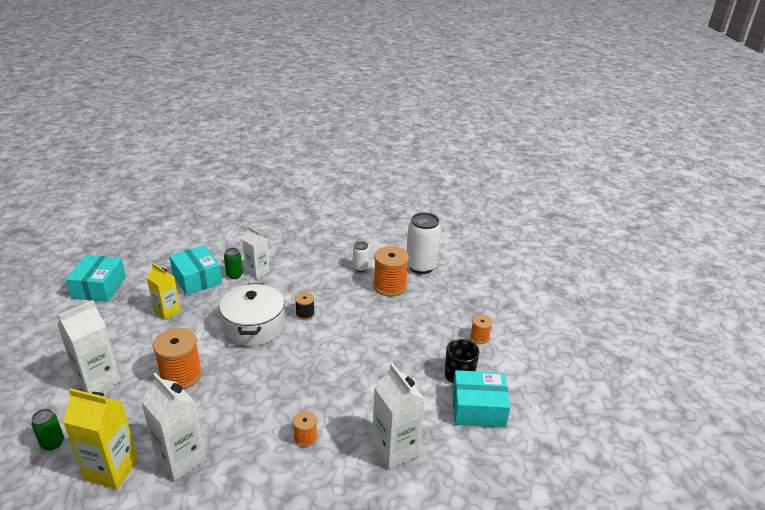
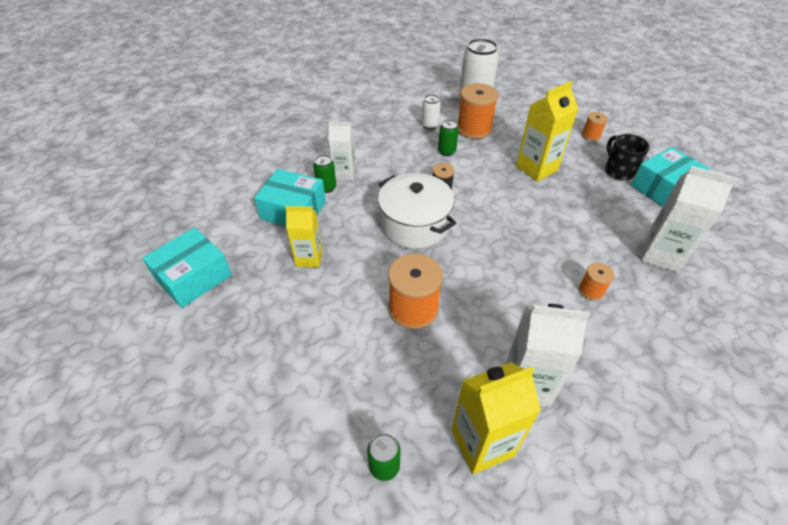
camera: 35 degrees left, 15 degrees up
(98, 381) = (339, 370): white carton -> none
(99, 287) = (193, 277): turquoise box -> turquoise box turned 75 degrees clockwise
(345, 292) = (446, 151): none -> green can
(394, 337) = (536, 168): none -> yellow carton

